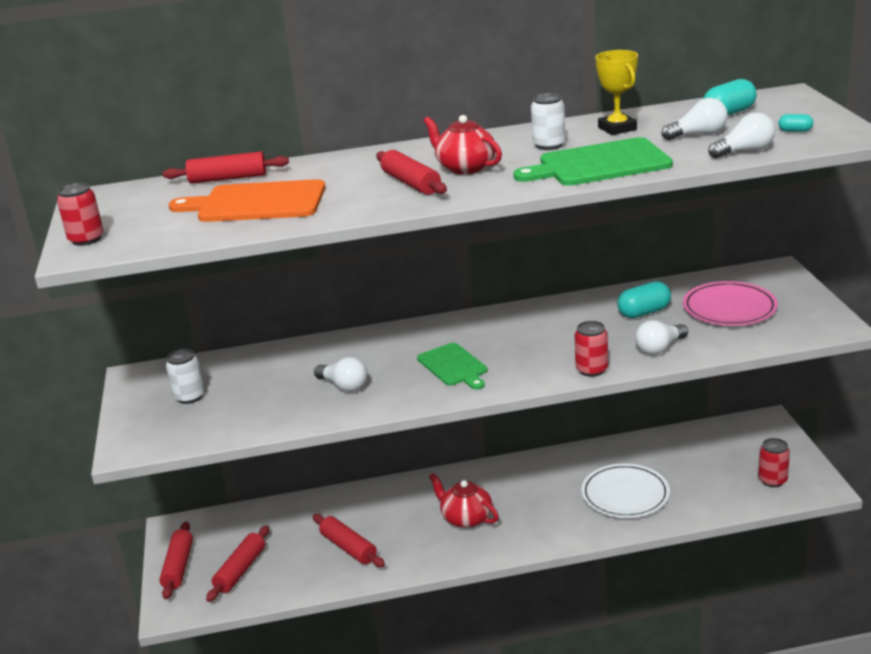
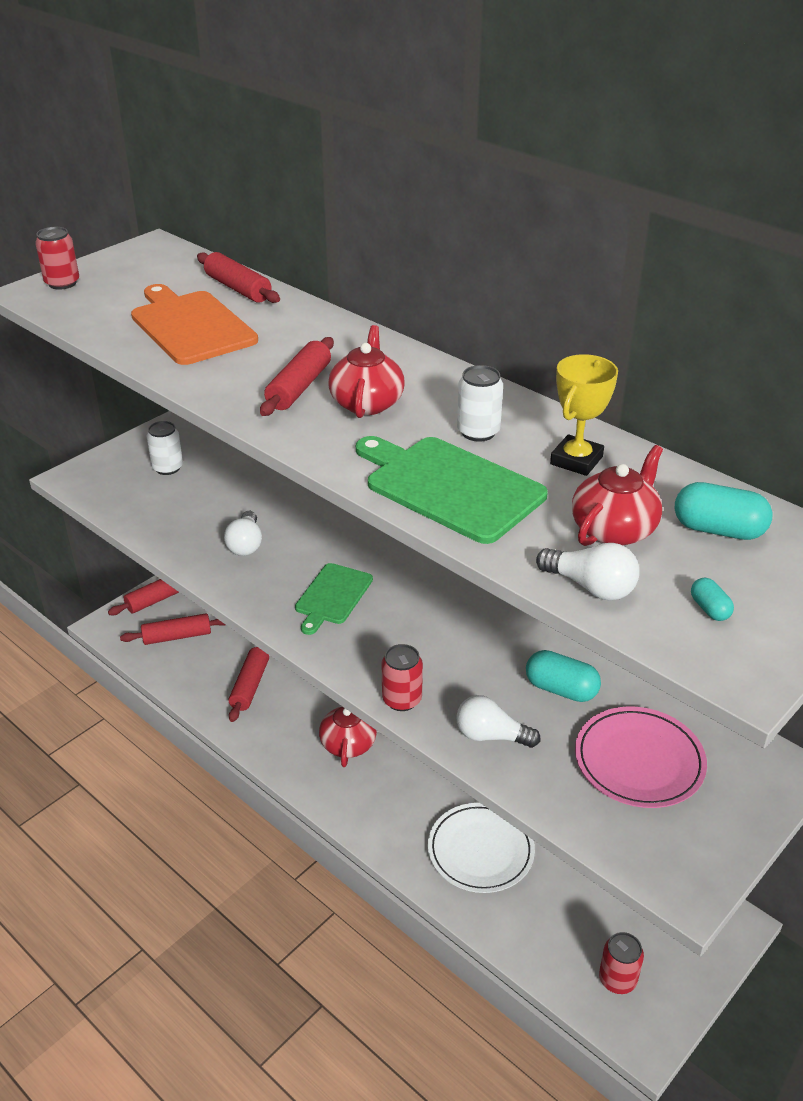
camera: 50 degrees right, 10 degrees up
(698, 135) = (614, 529): white light bulb -> red teapot

